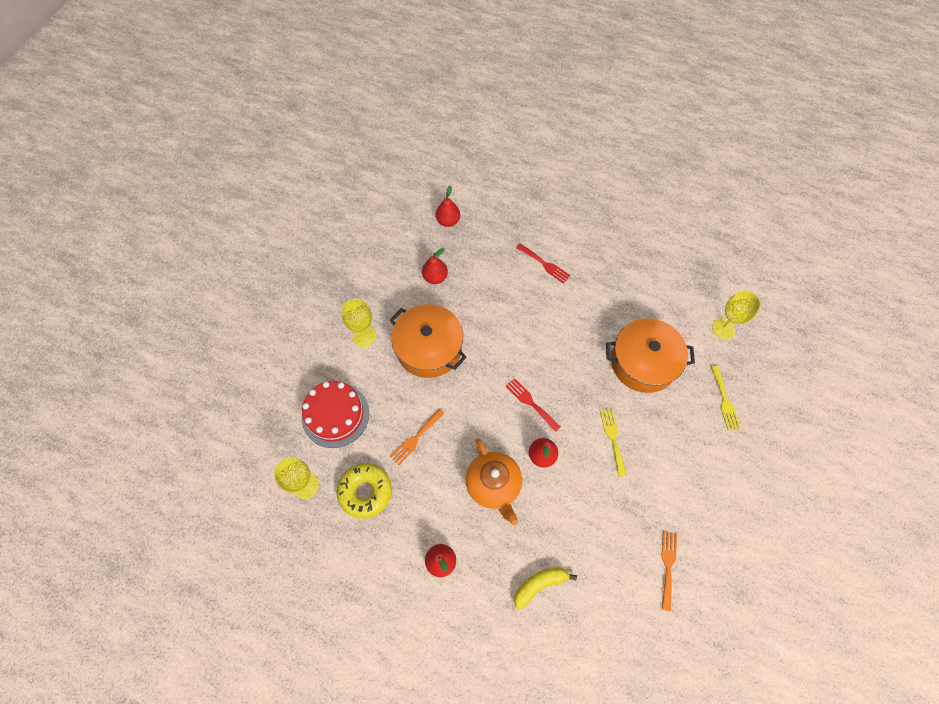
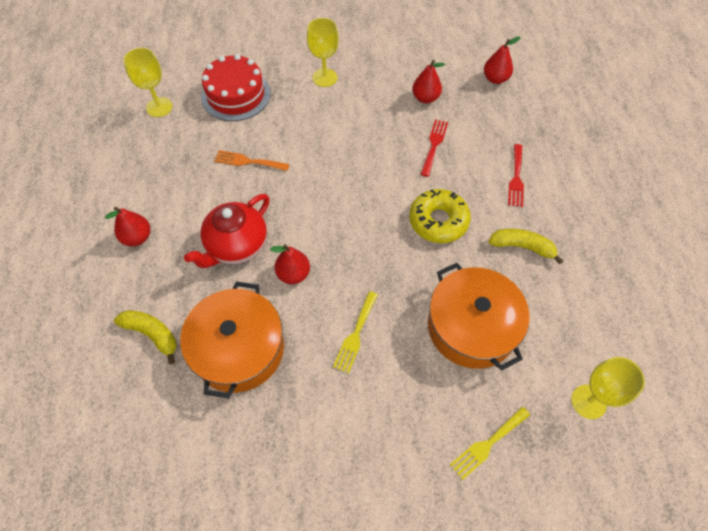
camera: 60 degrees right, 5 degrees down
(365, 492) = (175, 150): yellow donut -> yellow donut (438, 221)
(429, 348) = (347, 128): orange pot -> orange pot (238, 349)
(493, 485) = (236, 246): orange teapot -> red teapot
(531, 403) = (346, 237): red fork -> red fork (434, 145)
(601, 295) = (522, 247): none -> yellow banana
(613, 438) = (355, 335): yellow fork -> yellow fork turned 150 degrees clockwise
(668, 566) = (234, 461): orange fork -> none

